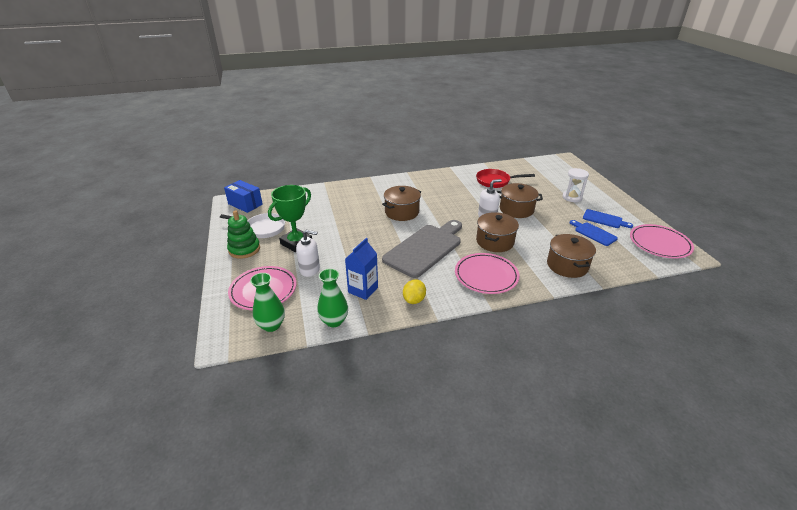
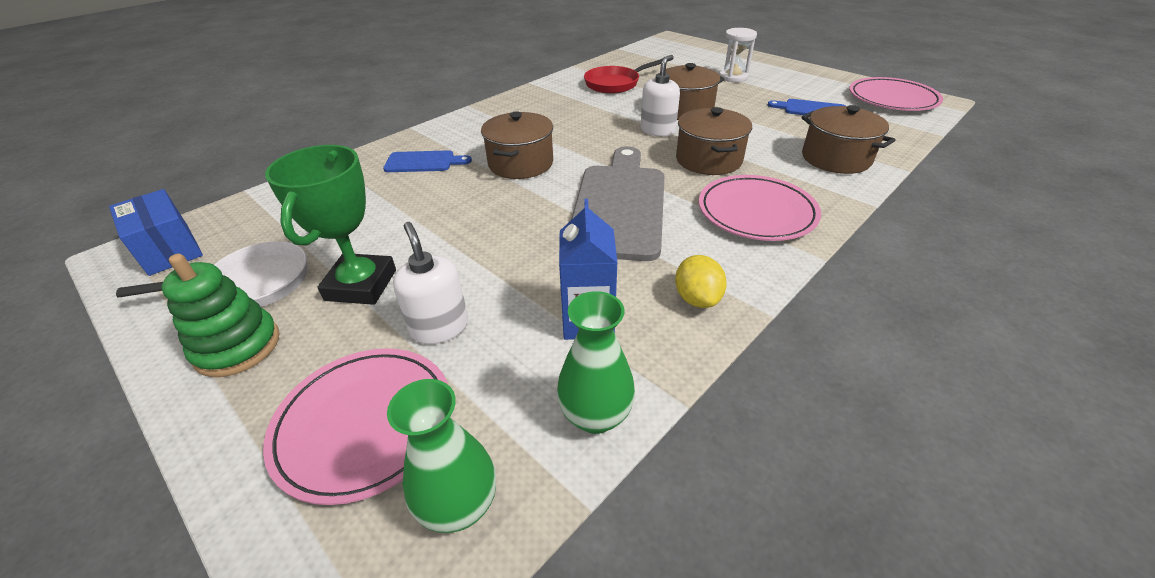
camera: 30 degrees left, 5 degrees up
(245, 204) = (169, 249): blue box -> blue box turned 45 degrees clockwise
(310, 269) = (439, 327): white soap dispenser -> white soap dispenser turned 90 degrees counterclockwise
(604, 219) = (801, 90): blue cutting board -> blue cutting board (423, 162)

